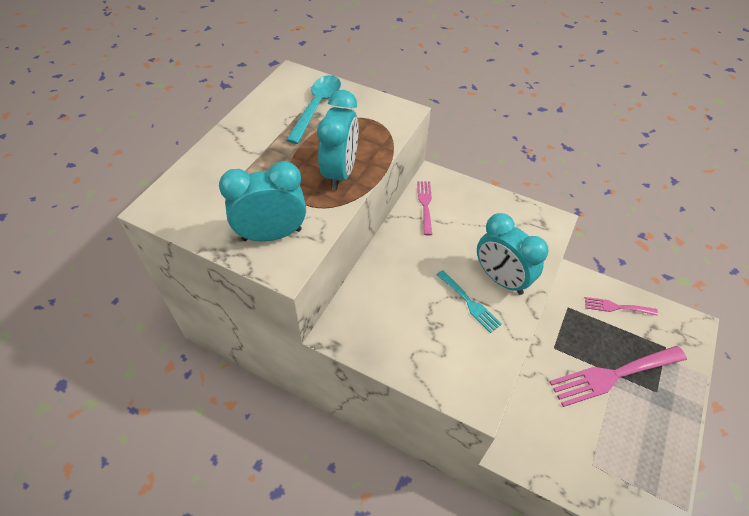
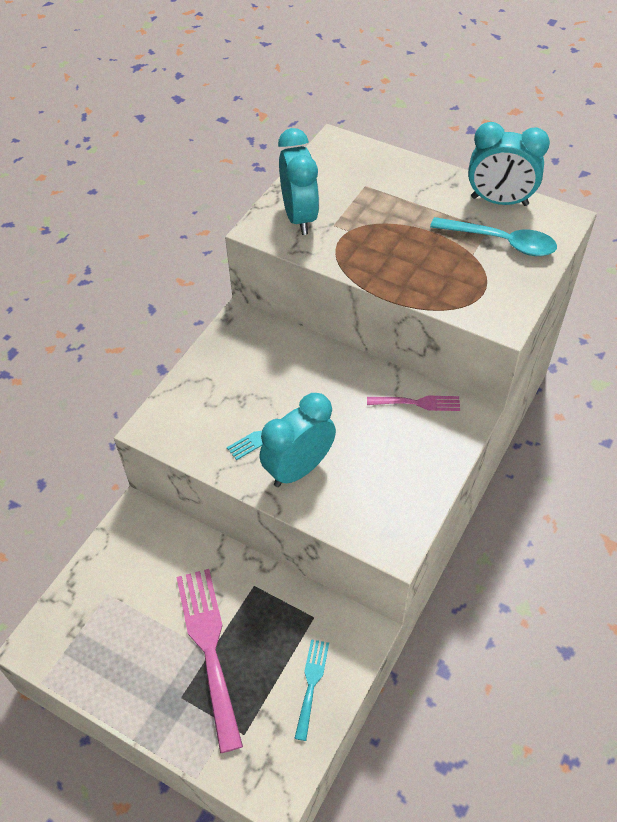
camera: 95 degrees right, 0 degrees up
(340, 173) = (387, 263): turquoise clock -> turquoise clock (499, 201)
(616, 307) = (311, 683): pink fork -> turquoise fork

